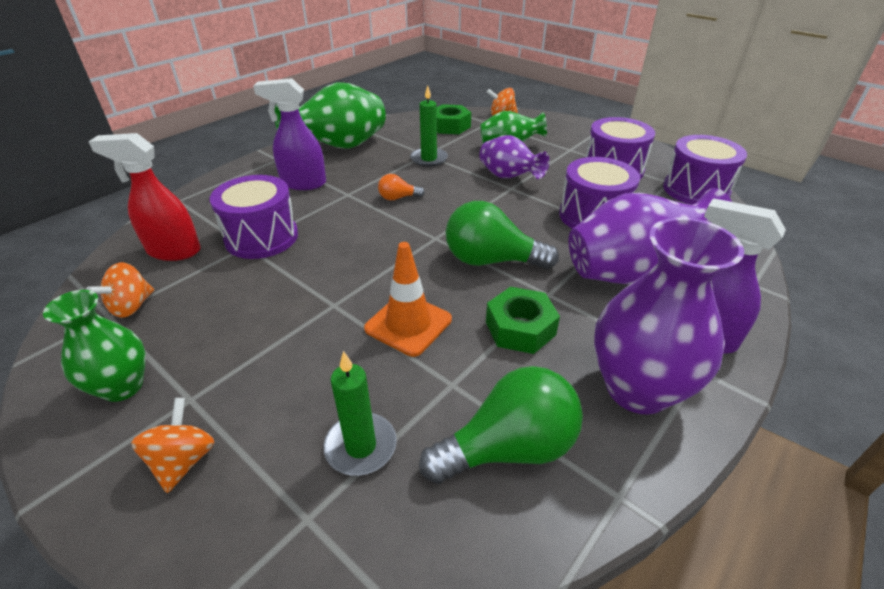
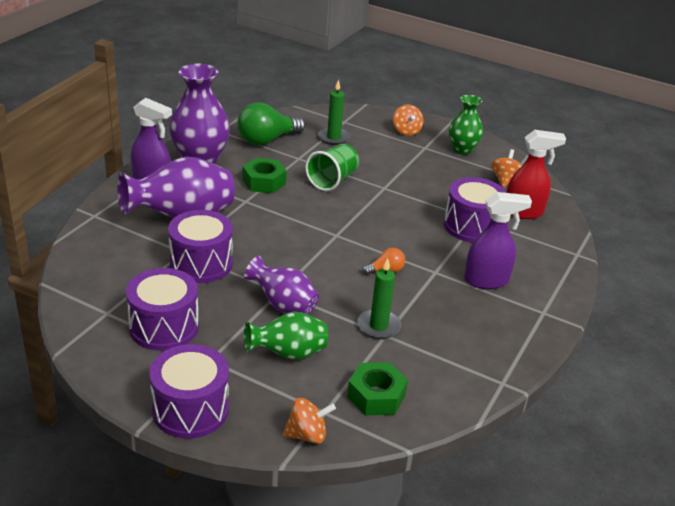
camera: 165 degrees right, 5 degrees down
(340, 147) = (491, 338): green vase -> none
(408, 324) = (332, 180): orange traffic cone -> green cup
(491, 260) = (288, 220): green light bulb -> none
(695, 190) = (83, 303): purple drum -> purple drum (190, 409)

